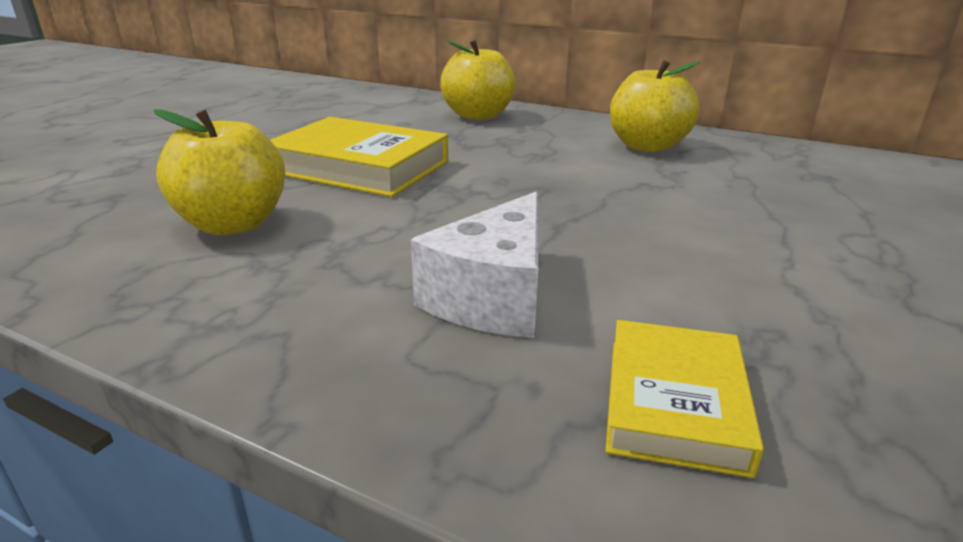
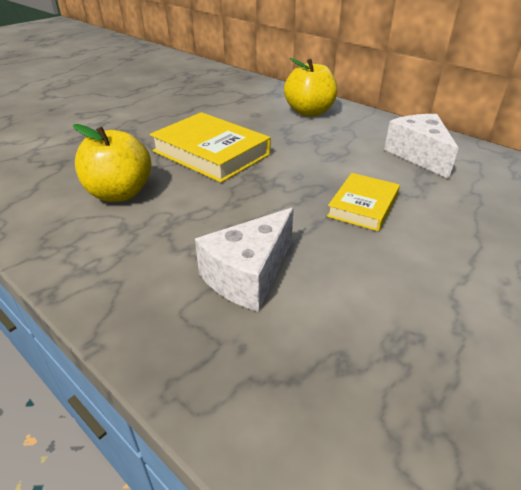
camera: 15 degrees right, 10 degrees up
(647, 146) = (418, 155): yellow apple -> white cheese
(674, 402) = (320, 377): yellow book -> yellow book (363, 206)

